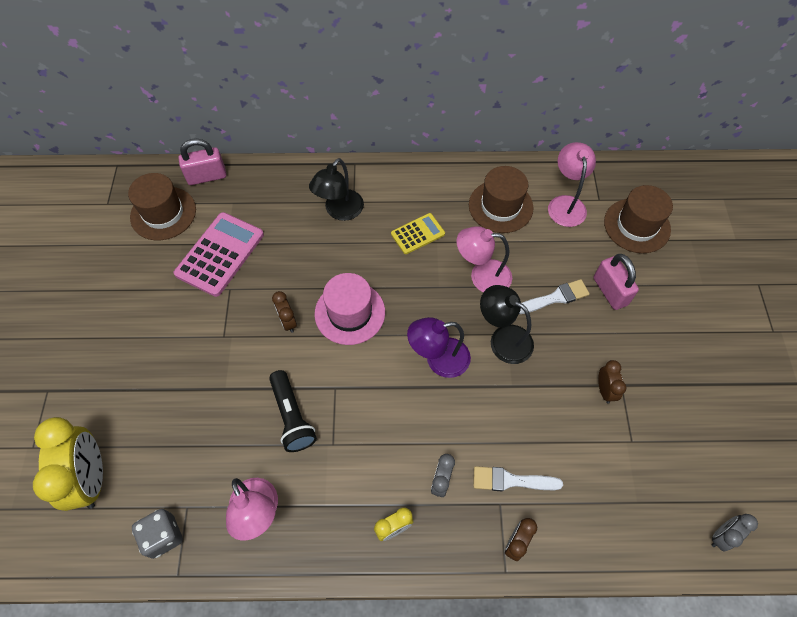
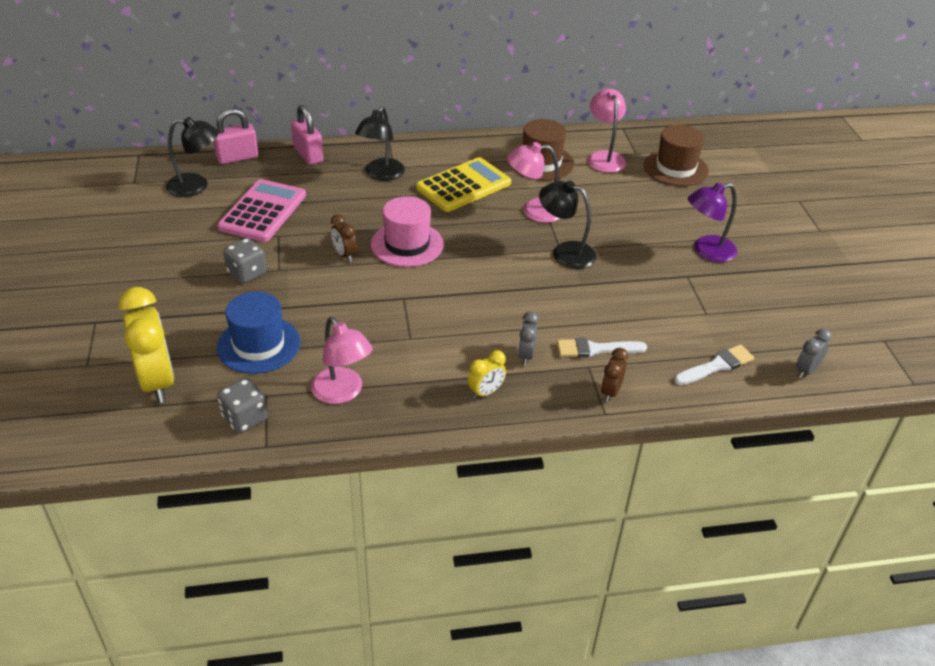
camera: 10 degrees left, 20 degrees down
(163, 213) = (196, 186): brown hat -> black lamp
(190, 438) = (258, 345): none -> blue hat
(193, 339) = (247, 273): none -> grey dice
(292, 417) = (363, 321): black flashlight -> none
(417, 234) = (463, 185): yellow calculator -> yellow calculator, size x1.75
(438, 359) = (504, 271): purple lamp -> purple lamp (706, 251)
(555, 298) = (609, 221): white brush -> white brush (717, 366)
(604, 390) = (672, 280): brown clock -> none
(610, 291) = (661, 213): pink padlock -> pink padlock (308, 155)

